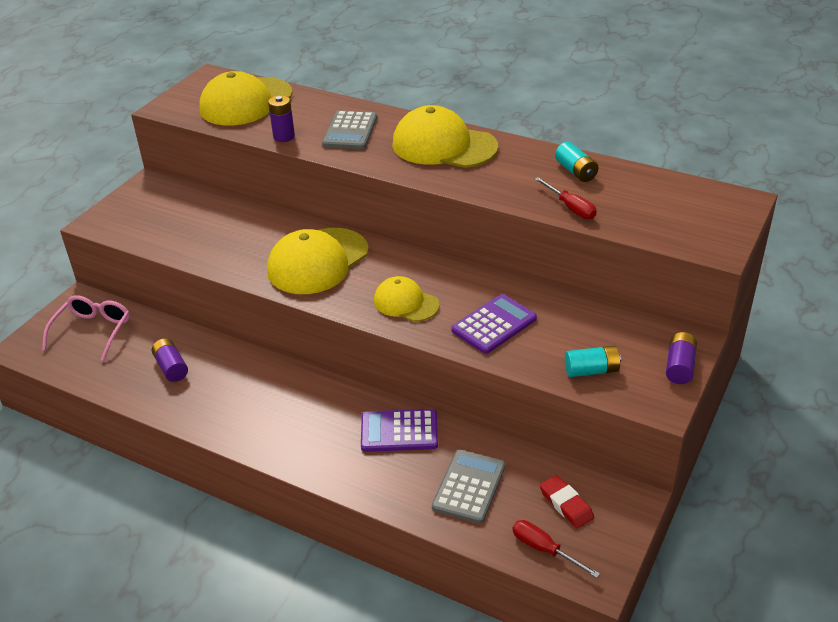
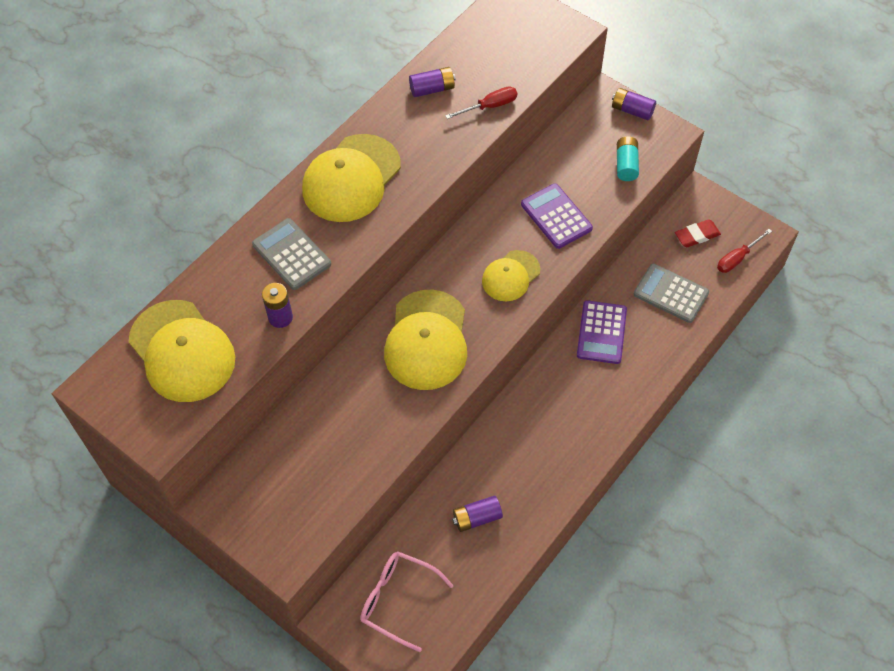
camera: 80 degrees left, 20 degrees up
(318, 261) = (427, 340): yellow cap -> yellow cap turned 45 degrees clockwise
(350, 131) = (291, 254): grey calculator -> grey calculator turned 150 degrees counterclockwise
(576, 171) = (432, 89): turquoise battery -> purple battery

